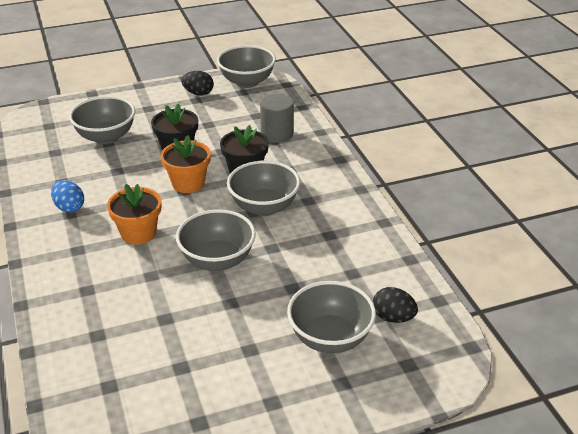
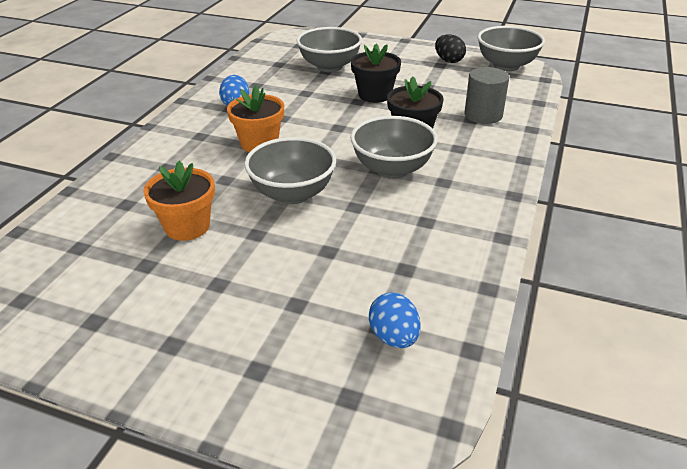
camera: 40 degrees right, 0 degrees up
(188, 183) = (349, 123): orange flower pot -> orange flower pot (187, 226)
(330, 338) = (302, 318): grey bowl -> none
(393, 317) = (394, 337): black egg -> blue egg

